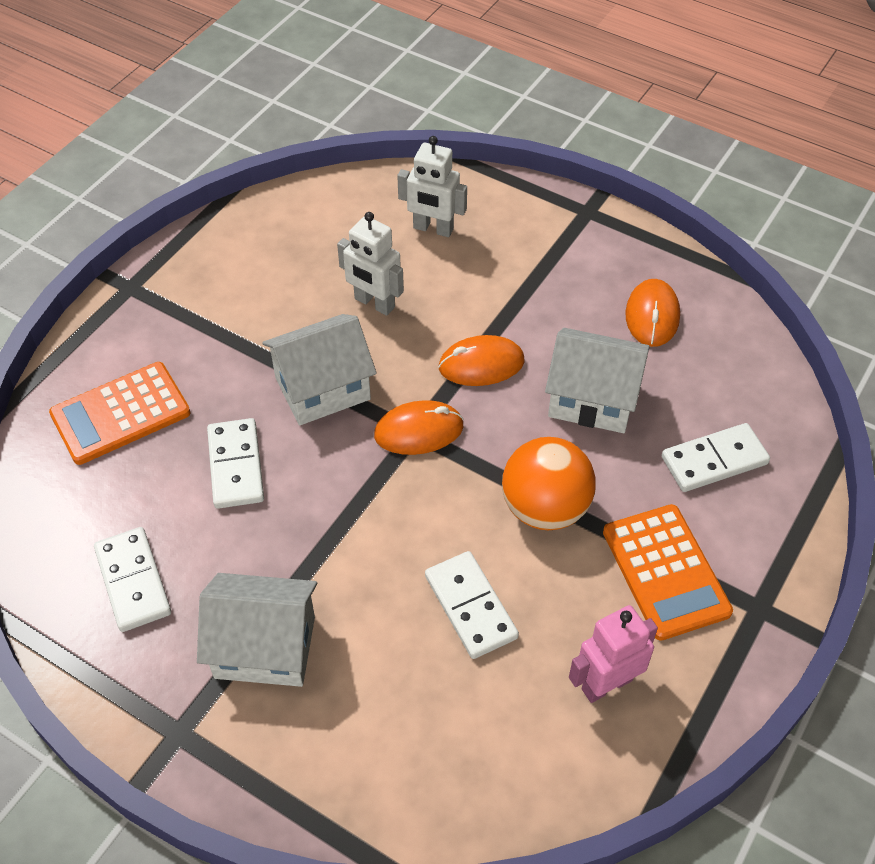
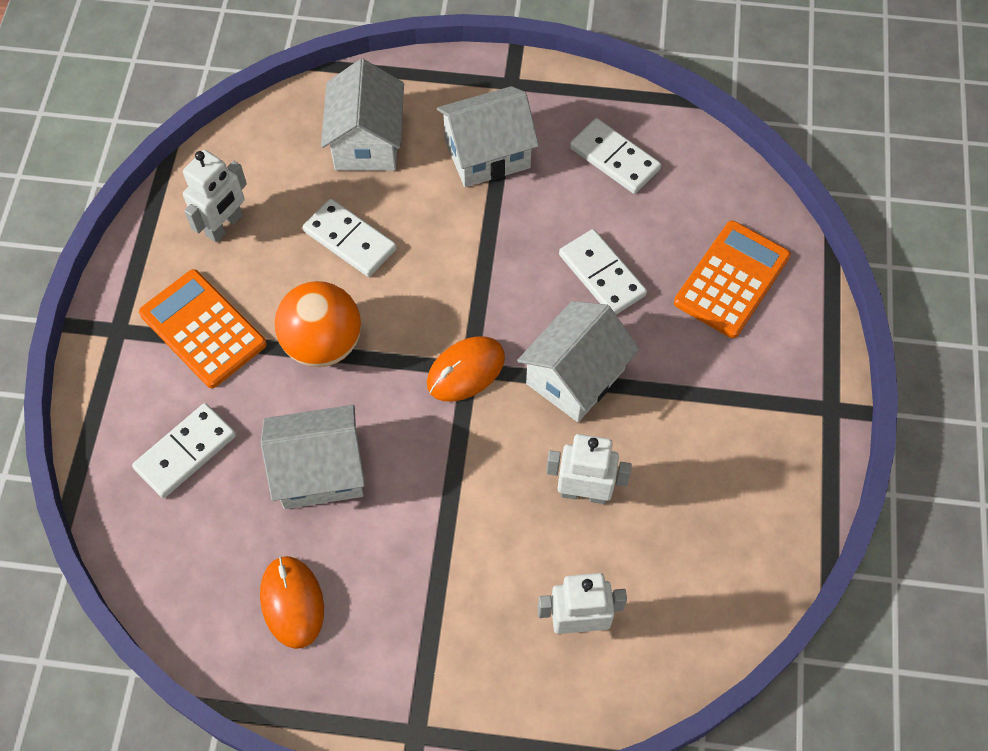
camera: 155 degrees right, 10 degrees up
(394, 725) = (367, 142): none -> white house
(481, 364) = (442, 465): orange mouse -> none
(606, 684) = (224, 226): pink robot -> white robot

